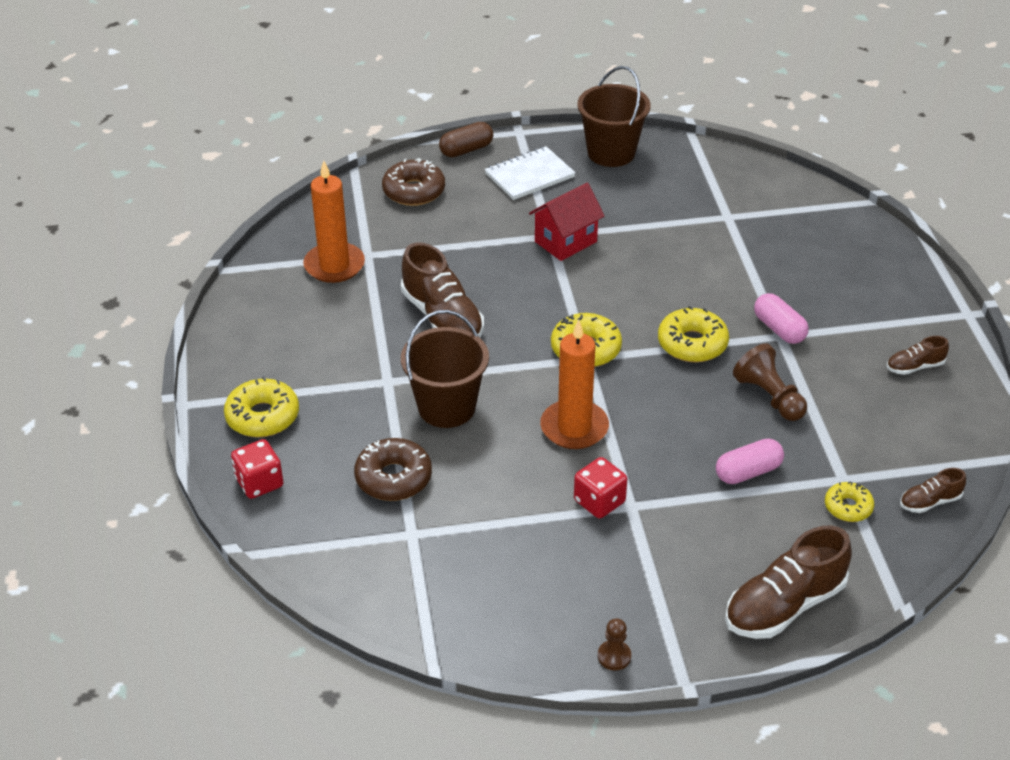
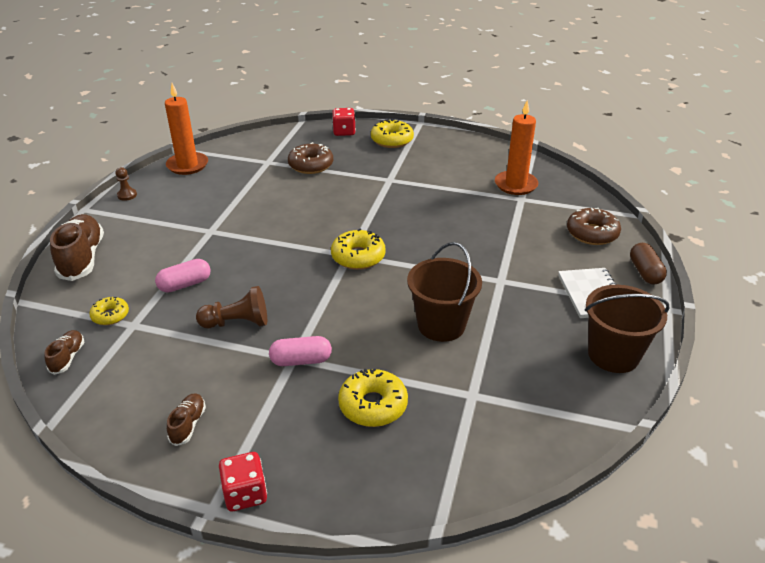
camera: 115 degrees right, 5 degrees down
(442, 318) = (433, 210): brown shoe -> none
(446, 407) = (350, 192): brown bucket -> brown bucket (441, 325)
(565, 242) = (488, 285): red house -> none
(574, 428) = (291, 230): orange candle -> orange candle (187, 165)
(599, 501) = (225, 221): red dice -> red dice (245, 494)
(692, 344) = (323, 307): yellow donut -> yellow donut (373, 405)
(748, 472) = (185, 284): pink capsule -> pink capsule turned 60 degrees clockwise

